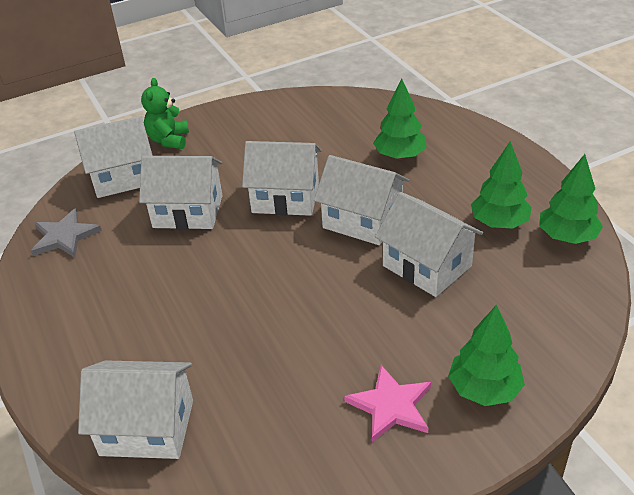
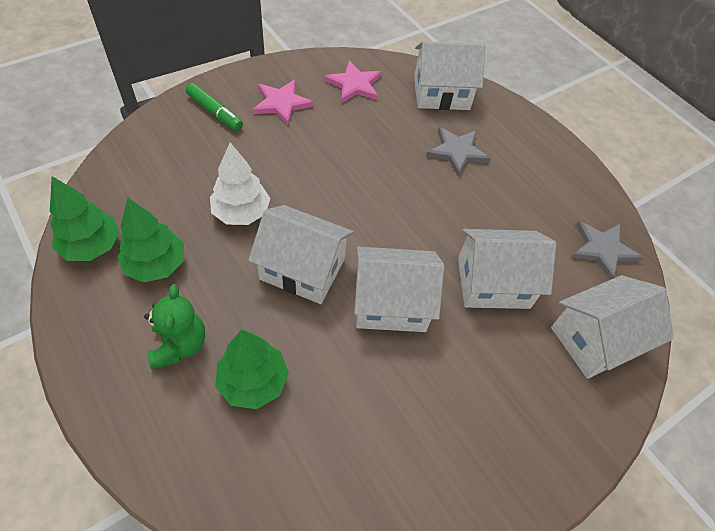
camera: 165 degrees right, 15 degrees up
(165, 335) = (457, 152): none -> grey star
(169, 140) = (575, 418): green teddy bear -> green teddy bear (179, 345)
(278, 443) = (354, 84): none -> pink star
(426, 266) = (241, 213): white house -> white tree
(484, 389) = (215, 112): green tree -> green marker

